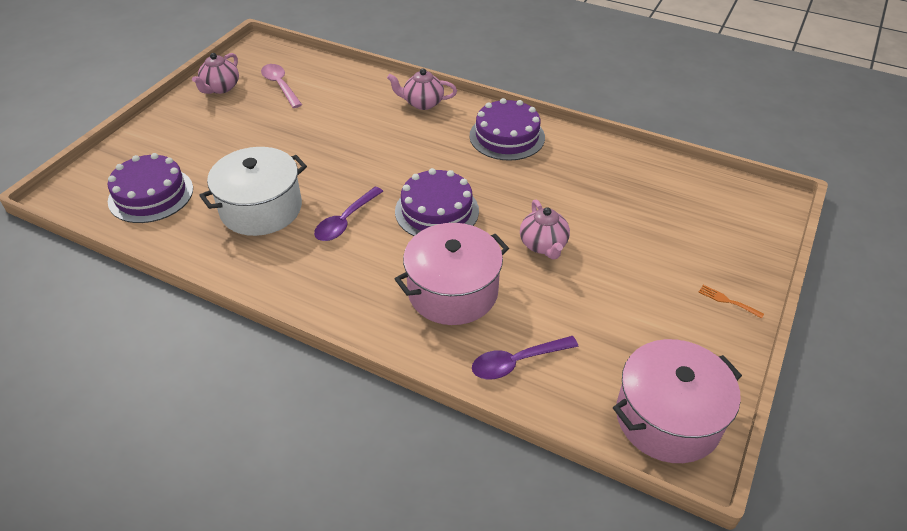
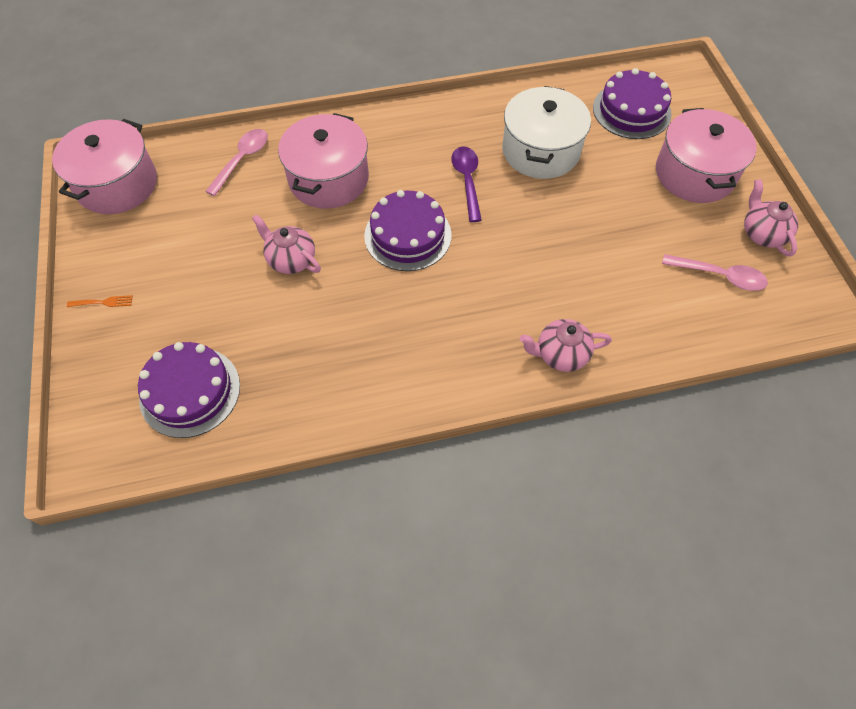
camera: 140 degrees right, 15 degrees up
(193, 134) = (694, 173): none -> pink pot
(422, 103) = (560, 354): pink teapot -> pink teapot turned 150 degrees counterclockwise
(507, 136) = (429, 367): purple cake -> purple cake (190, 391)
(517, 362) = (242, 160): purple spoon -> pink spoon

